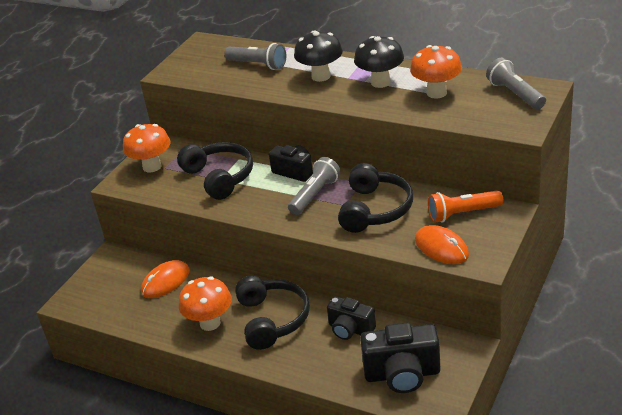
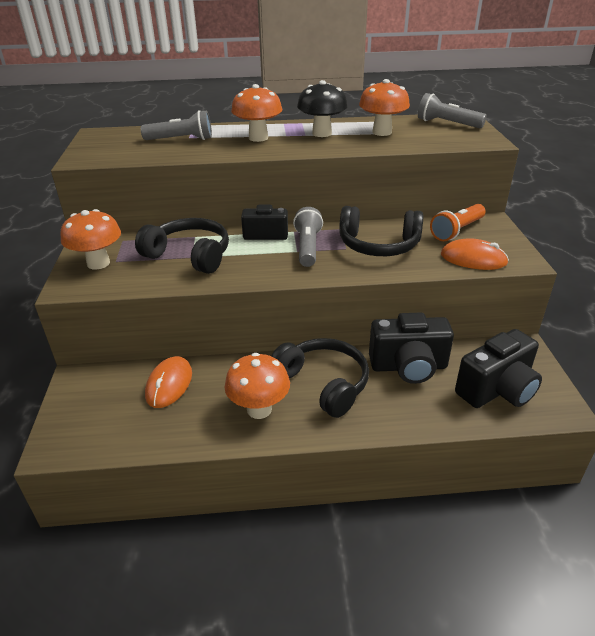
camera: 35 degrees left, 0 degrees up
(321, 76) = (258, 138): black mushroom -> orange mushroom
(350, 329) = (408, 367): black camera -> black camera, size x1.54
(375, 209) = (378, 245): black headphones -> black headphones turned 120 degrees clockwise

